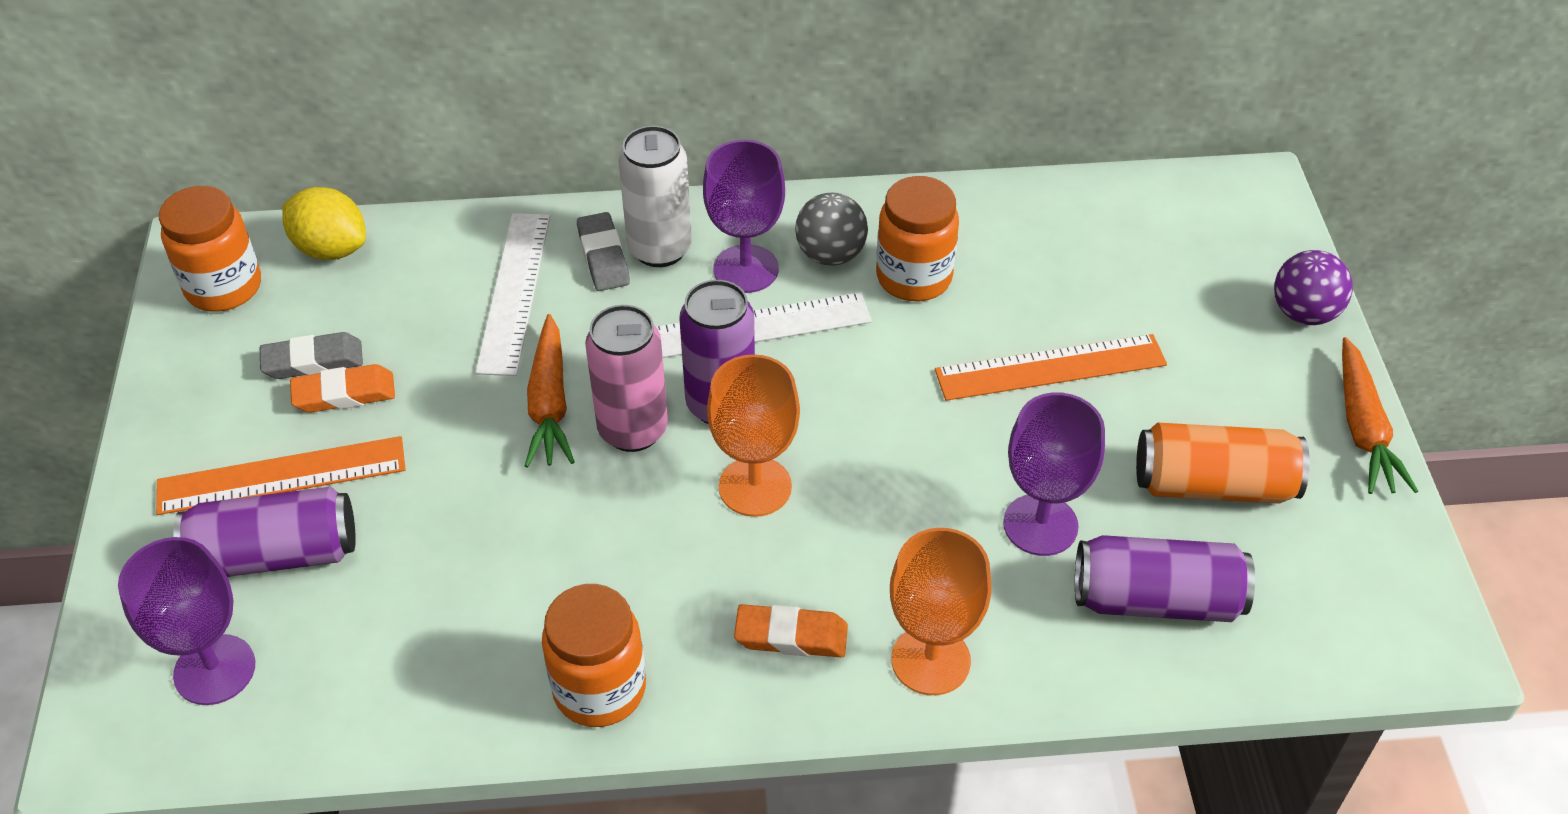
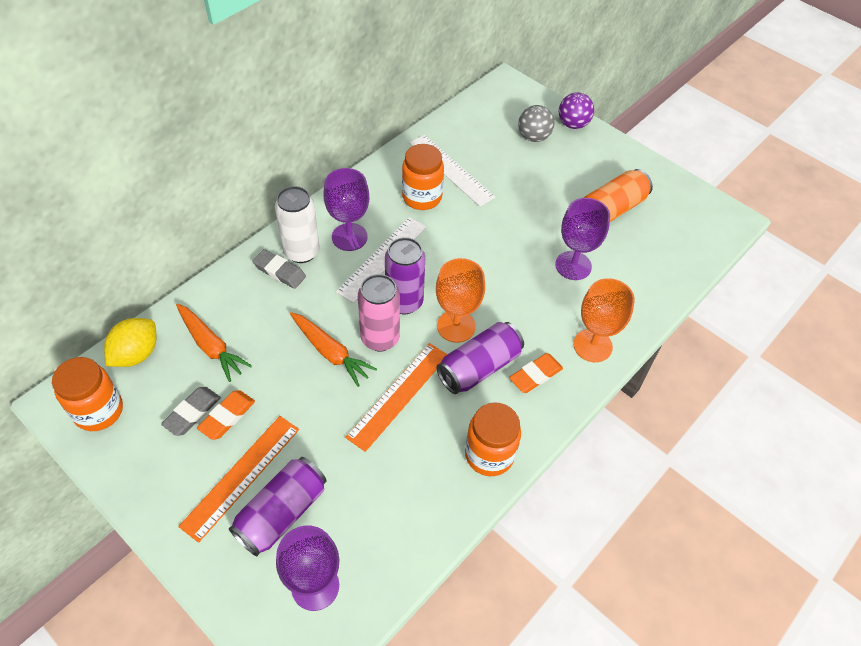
camera: 45 degrees left, 5 degrees up
(331, 248) = (136, 354): yellow lemon -> yellow lemon turned 45 degrees counterclockwise
(514, 292) = (255, 314): white ruler -> white ruler (451, 170)
(830, 254) = (378, 208): grey ball -> grey ball (533, 137)
(1050, 368) = (512, 201): orange ruler -> orange ruler (399, 395)
(1156, 599) = (638, 265): purple can -> purple can (479, 367)
(1363, 429) = (635, 156): orange carrot -> orange carrot (211, 346)

